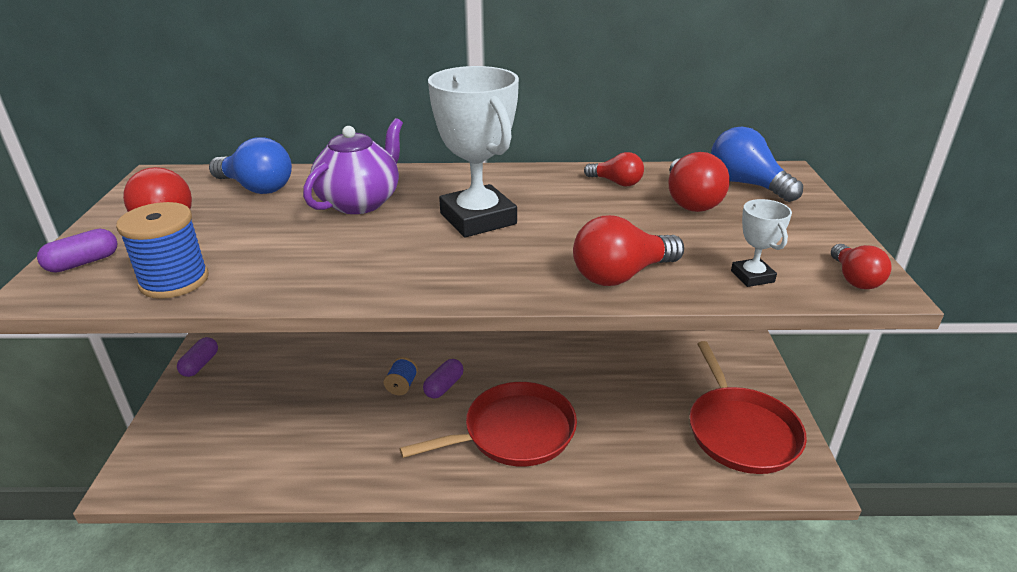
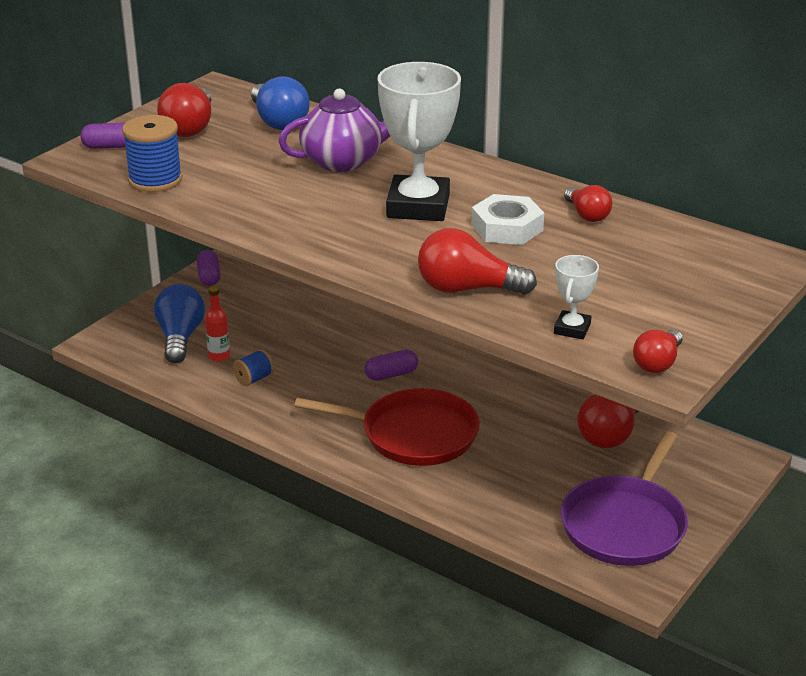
camera: 35 degrees right, 0 degrees up
(200, 365) = (209, 276): purple capsule -> purple capsule turned 60 degrees counterclockwise
(273, 438) = (219, 356): none -> red bottle
(402, 385) = (356, 359): blue spool -> blue spool (254, 379)
(574, 212) = (507, 228): none -> white nut
(690, 201) = (628, 254): red light bulb -> red light bulb (610, 434)
(740, 431) = (625, 524): red pan -> purple pan
(746, 184) = (713, 258): blue light bulb -> blue light bulb (180, 337)

